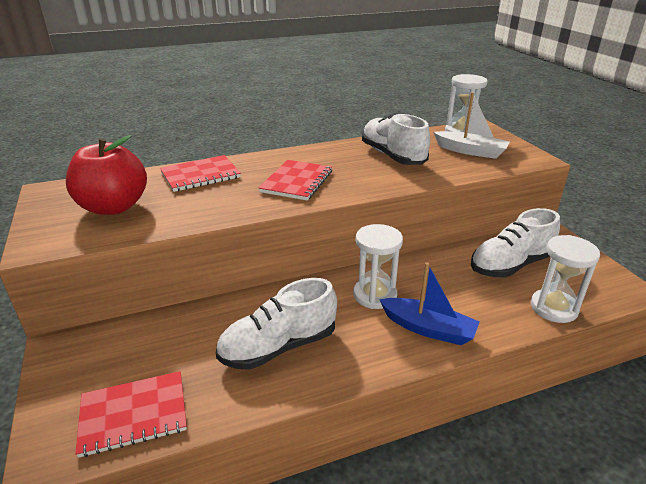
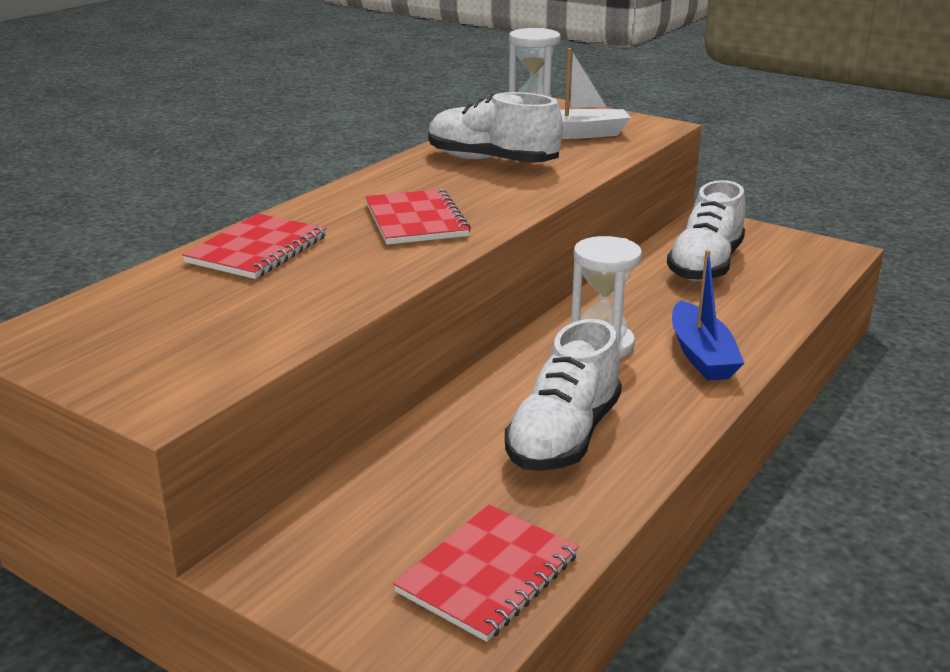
camera: 35 degrees left, 5 degrees down
(114, 207) = (192, 323): red apple -> none
(428, 329) = (701, 355): blue boat -> blue boat turned 90 degrees clockwise
(553, 308) = (794, 291): white hourglass -> none

